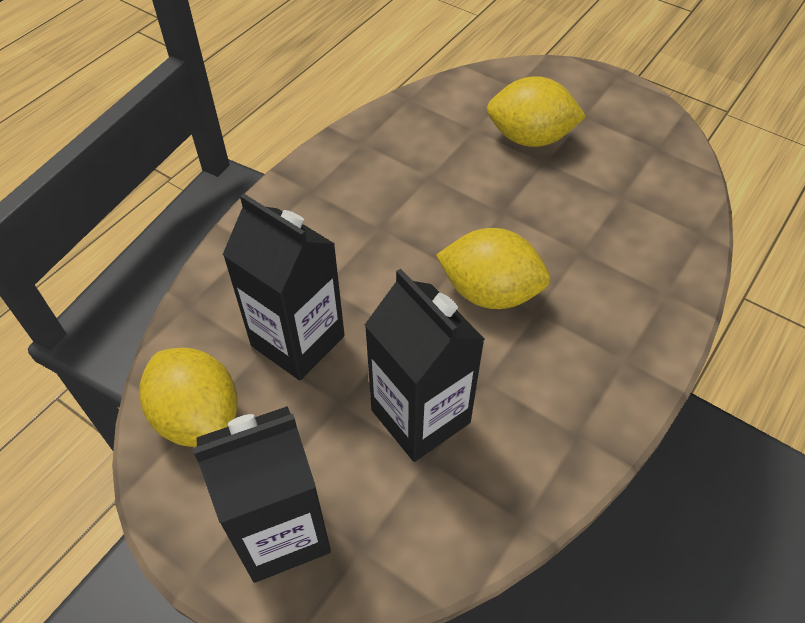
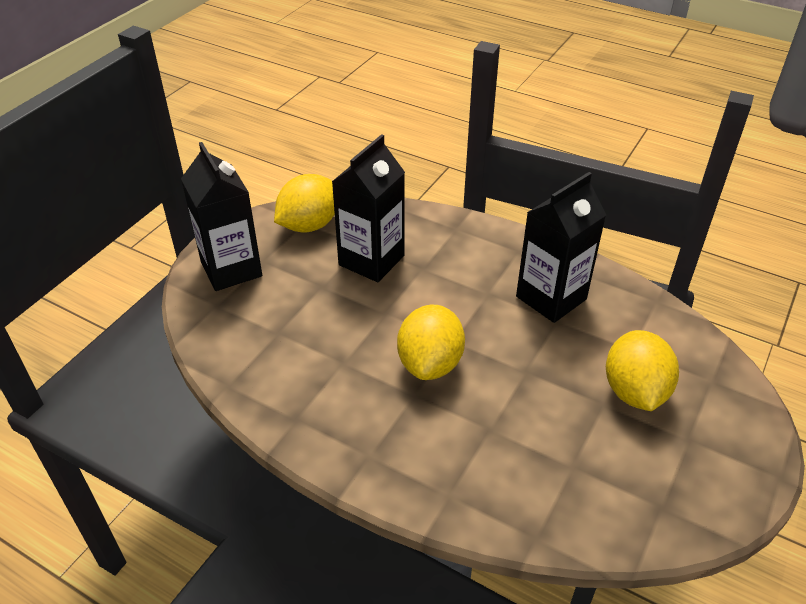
camera: 85 degrees right, 10 degrees down
(420, 416) = (311, 327): black carton -> black carton (551, 298)

